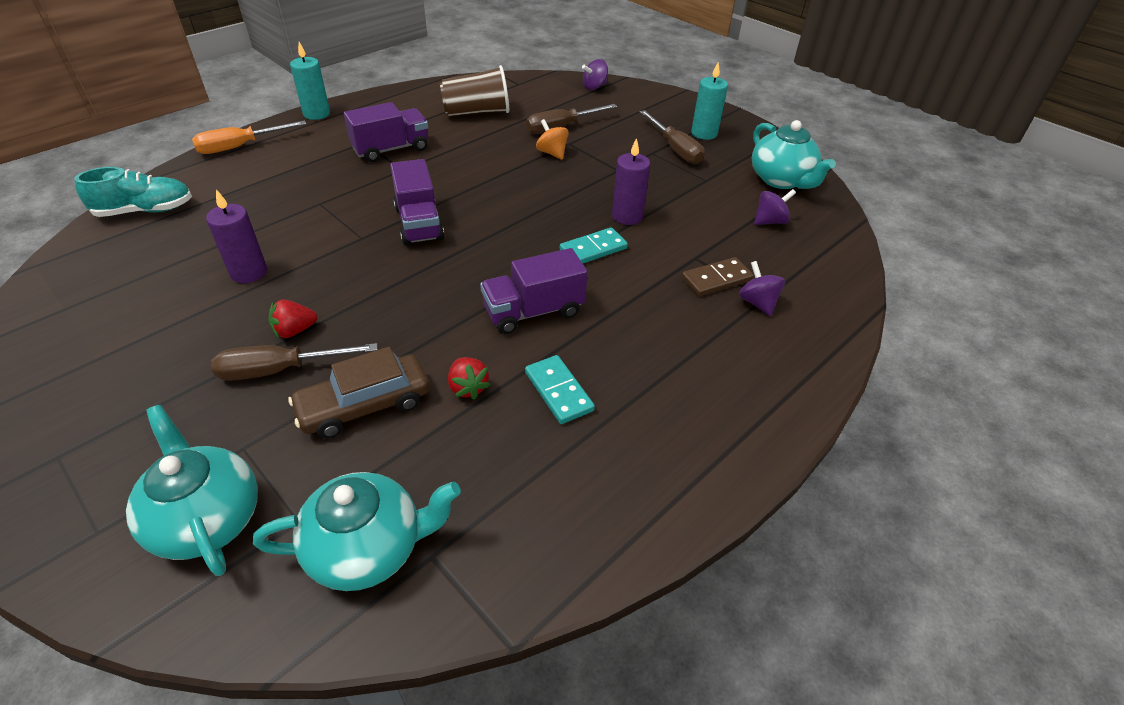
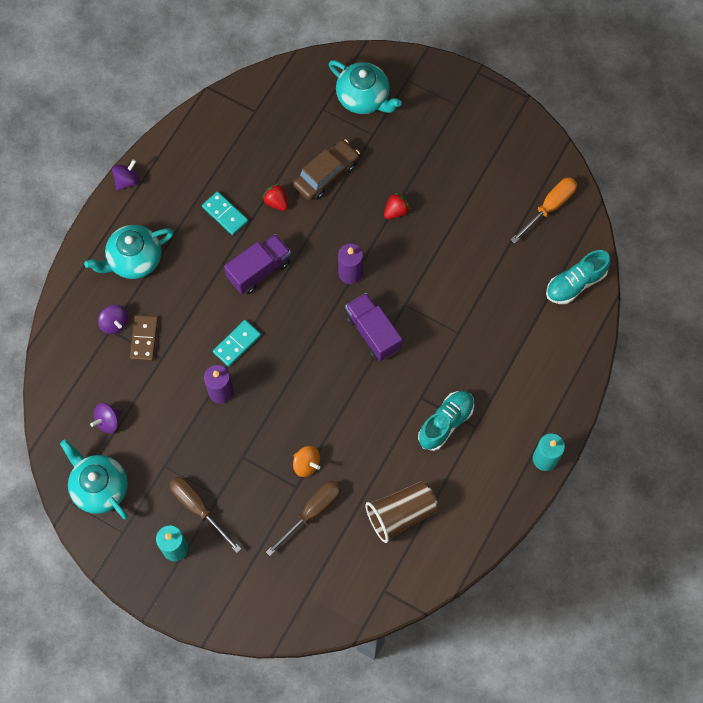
camera: 165 degrees right, 25 degrees up
(240, 147) = (571, 384): orange screwdriver -> orange screwdriver (549, 207)
(249, 272) = (457, 248): purple candle -> purple candle (350, 273)
(280, 370) = (385, 182): brown screwdriver -> none
(368, 548) = (284, 106): turquoise teapot -> turquoise teapot (134, 260)
(391, 149) = (445, 423): purple truck -> turquoise shoe
(594, 87) = (303, 612): purple spinning top -> purple spinning top (127, 181)
(716, 279) = (144, 339): brown domino -> brown domino turned 45 degrees counterclockwise

